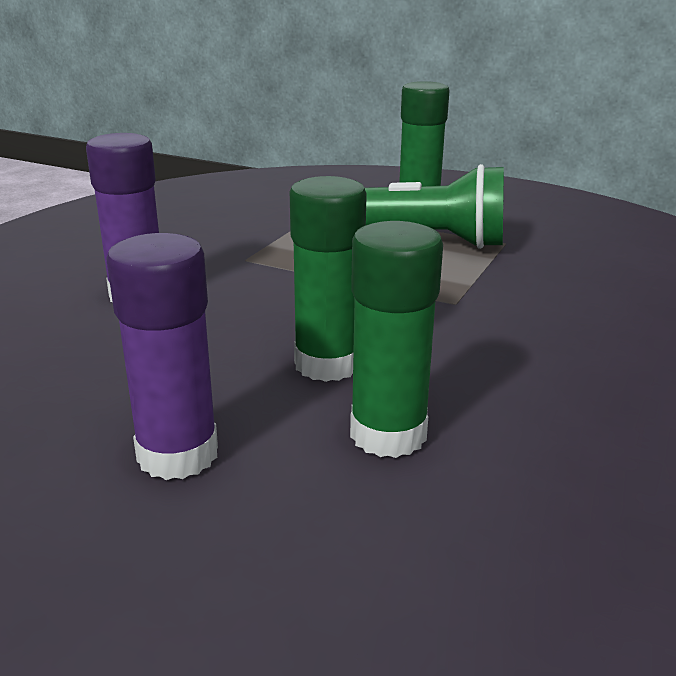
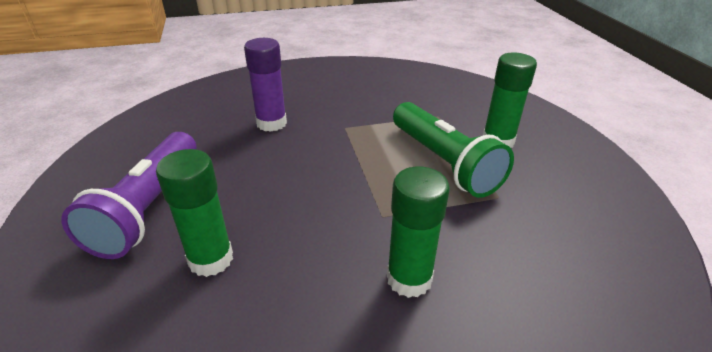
camera: 50 degrees right, 10 degrees up
(177, 454) = (148, 207): purple glue stick -> purple flashlight
(327, 364) = (261, 207): green glue stick -> green glue stick (409, 279)

